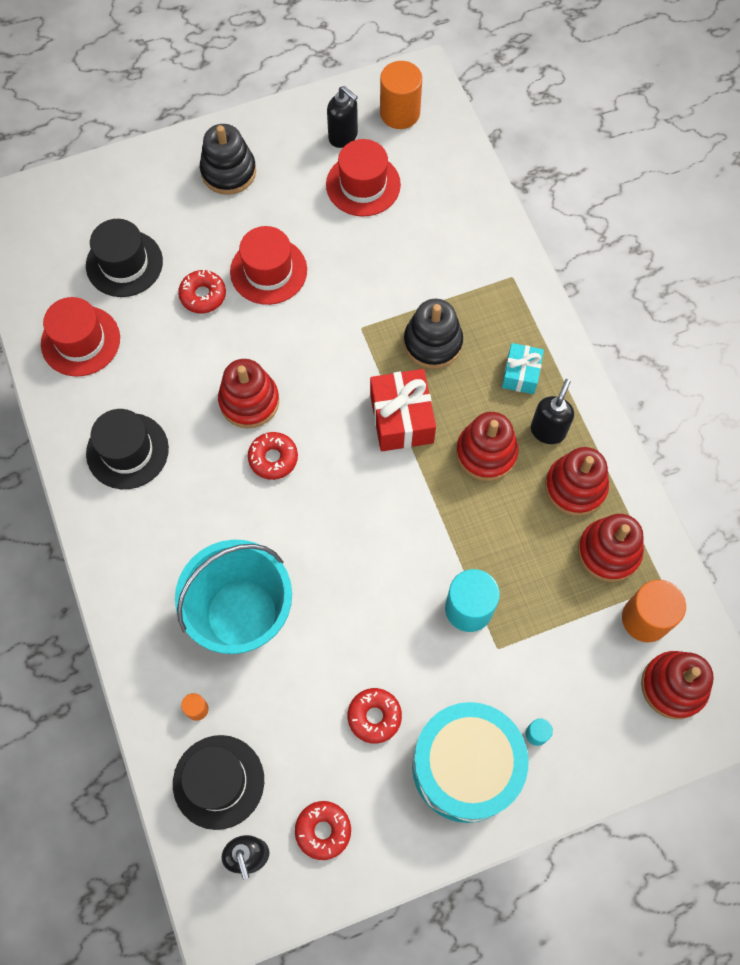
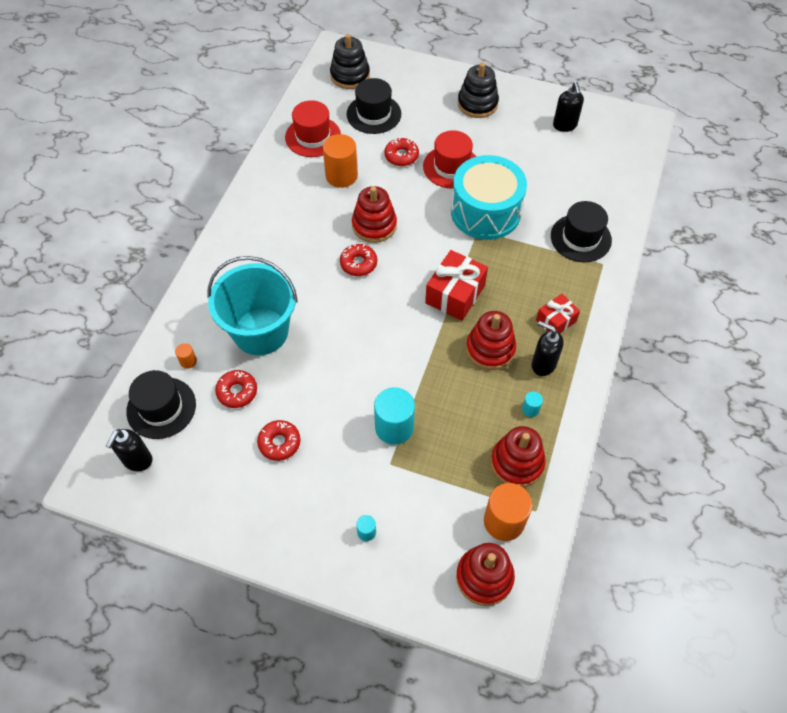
camera: 40 degrees right, 10 degrees down
(127, 451) = (283, 205): black hat -> black hat (580, 238)
(323, 830) = (189, 481): red donut -> red donut (237, 392)
(363, 185) = (552, 157): red hat -> none
(399, 113) = (613, 133): orange cylinder -> orange cylinder (341, 176)
(432, 343) = (515, 266): black stacking toy -> black stacking toy (350, 76)
(465, 766) = (305, 514): turquoise drum -> turquoise drum (485, 212)
(521, 374) = (556, 321): turquoise gift -> red gift
(548, 430) = (543, 364): black soap dispenser -> black soap dispenser turned 120 degrees counterclockwise
(575, 487) = (530, 409): red stacking toy -> turquoise cylinder

